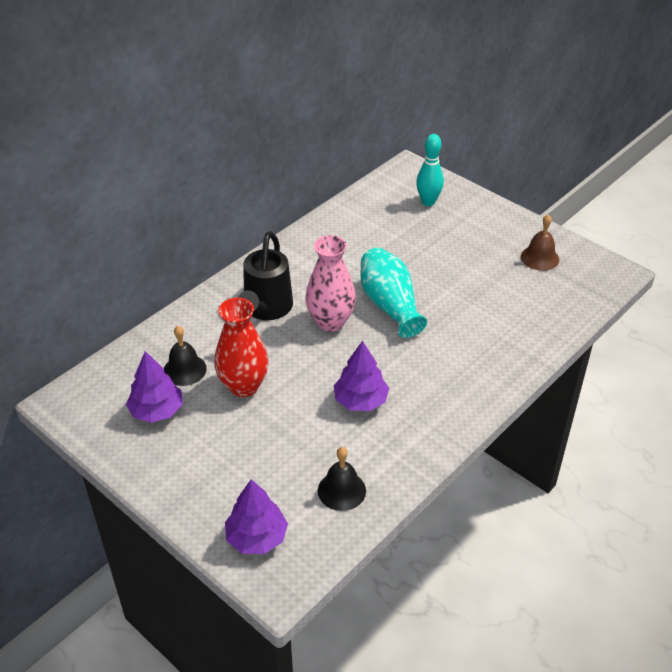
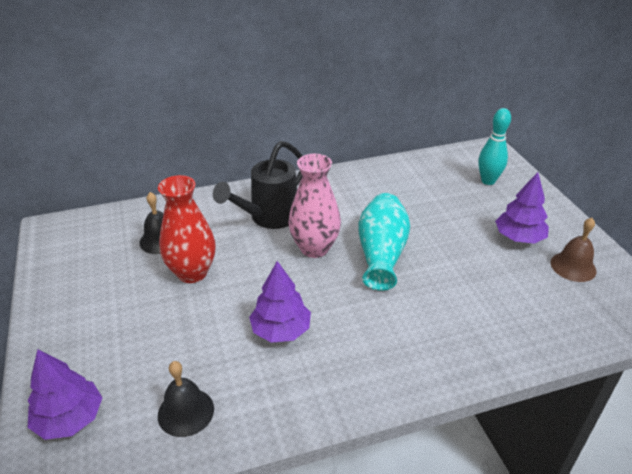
camera: 30 degrees right, 5 degrees down
(156, 411) = (107, 264): purple tree -> purple tree (518, 238)

